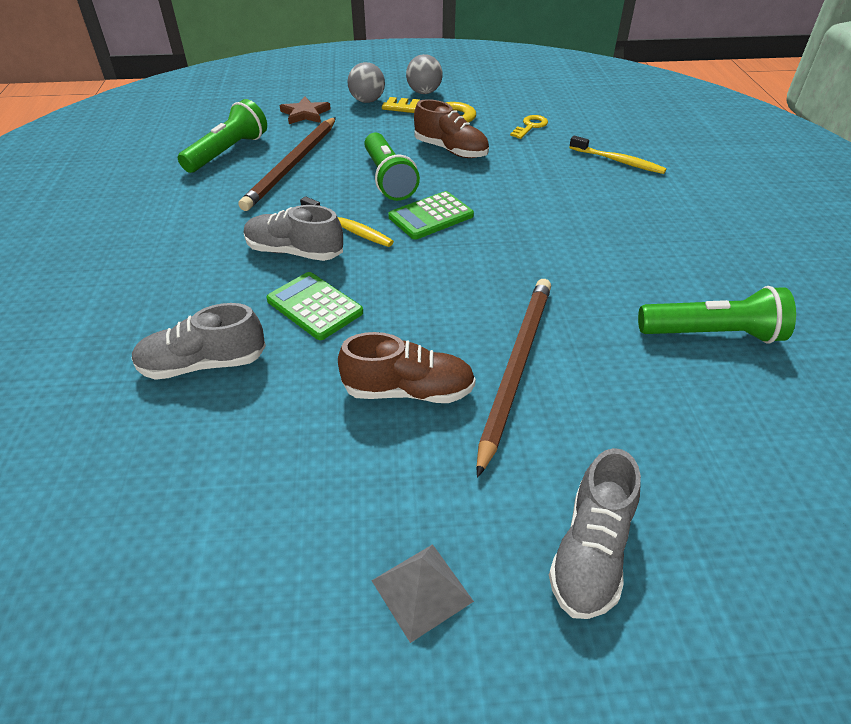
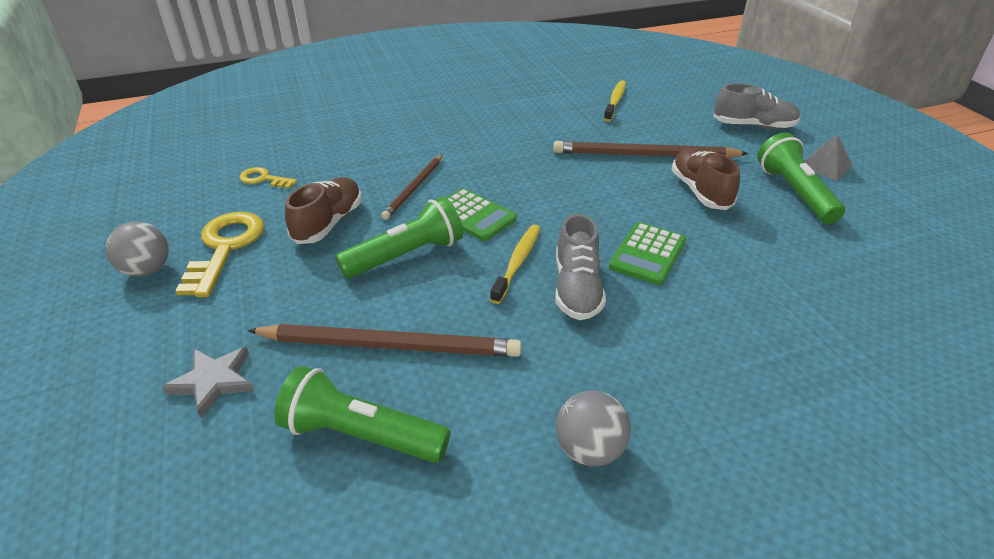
camera: 105 degrees left, 5 degrees down
(203, 364) = (763, 297): grey shoe -> none
(305, 114) = (213, 381): brown star -> grey star
(367, 101) = (170, 321): grey ball -> grey ball (589, 449)
(491, 191) = (414, 188): none -> brown pencil
(618, 161) = (339, 130): yellow toothbrush -> yellow toothbrush (615, 101)
(712, 334) = (563, 97): green flashlight -> green flashlight (794, 193)

